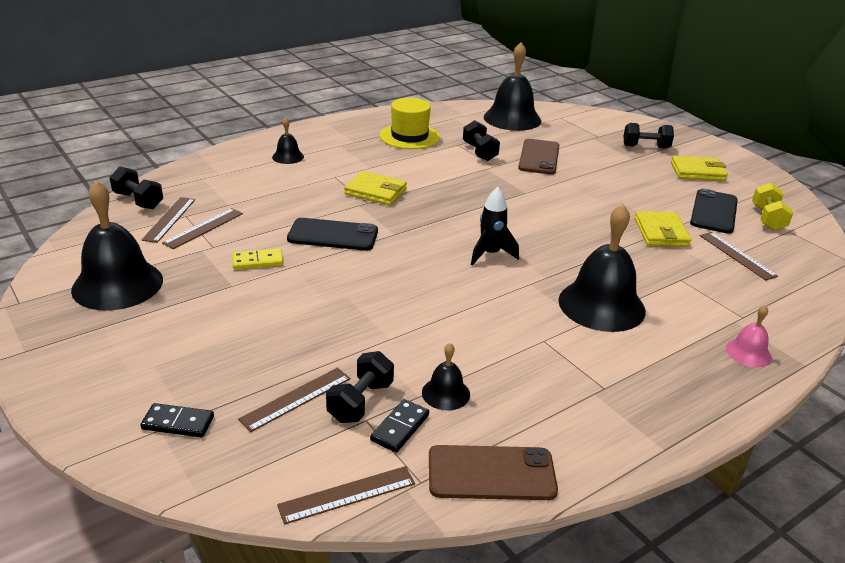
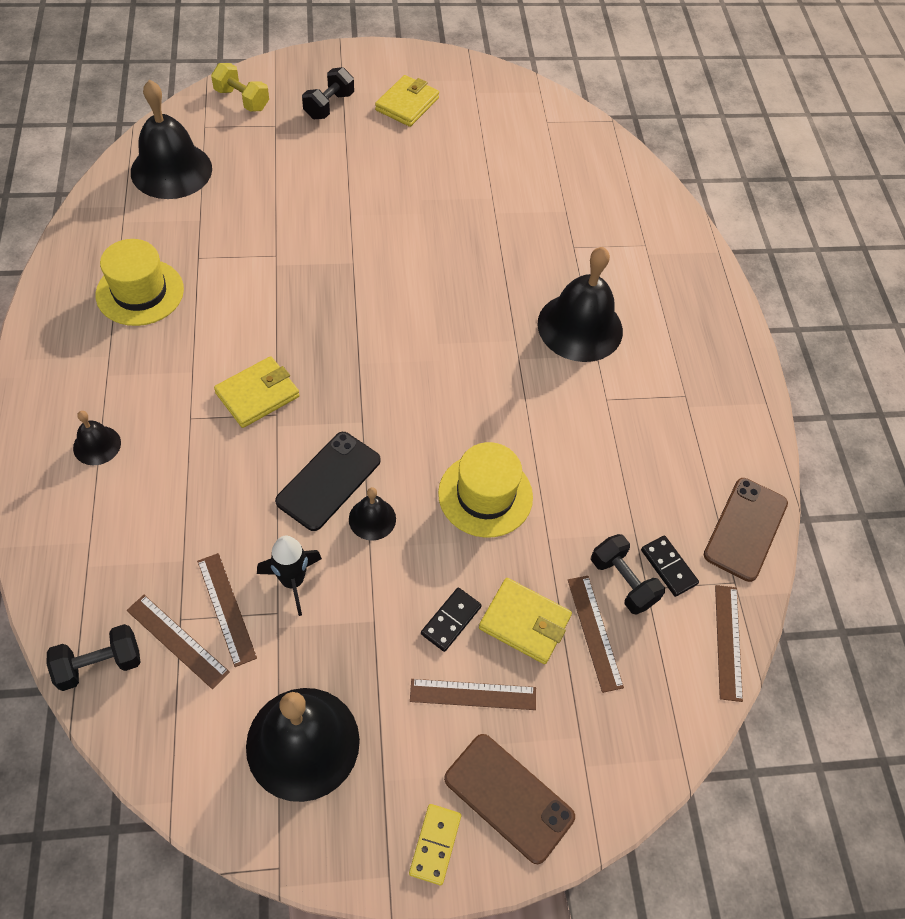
camera: 65 degrees left, 25 degrees up
(178, 423) = (583, 747): black domino -> black domino (451, 620)
(257, 261) = (339, 577): yellow domino -> yellow domino (435, 844)
(382, 303) = (485, 495): none -> yellow hat
(446, 393) = (641, 511): black bell -> black bell (372, 519)
(479, 152) = (233, 248): black dumbbell -> none
(490, 254) = (452, 361): black rocket -> black rocket (293, 581)
(539, 157) = (285, 205): brown phone -> brown phone (508, 797)
(661, 232) = (495, 208): yellow wallet -> yellow wallet (524, 622)
(714, 212) = (485, 147): black phone -> none
(737, 255) = (562, 184): brown ruler -> brown ruler (473, 694)
(748, 352) = (689, 275): pink bell -> none
(767, 219) = (520, 120): yellow dumbbell -> yellow dumbbell (242, 100)

